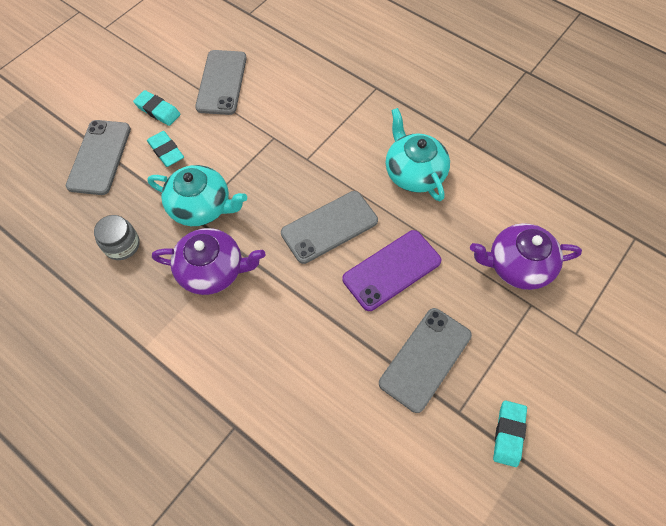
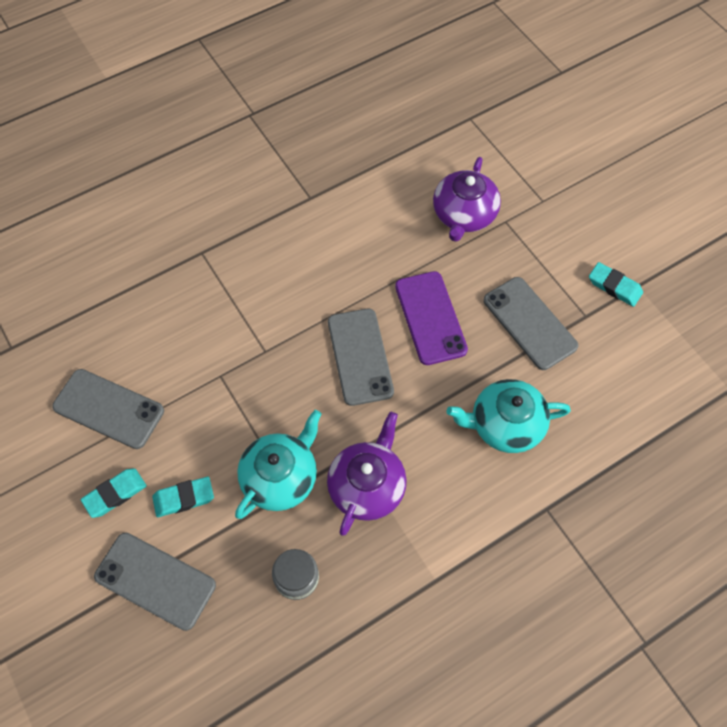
camera: 70 degrees left, 0 degrees up
(414, 172) = (327, 258): turquoise teapot -> turquoise teapot (505, 424)

